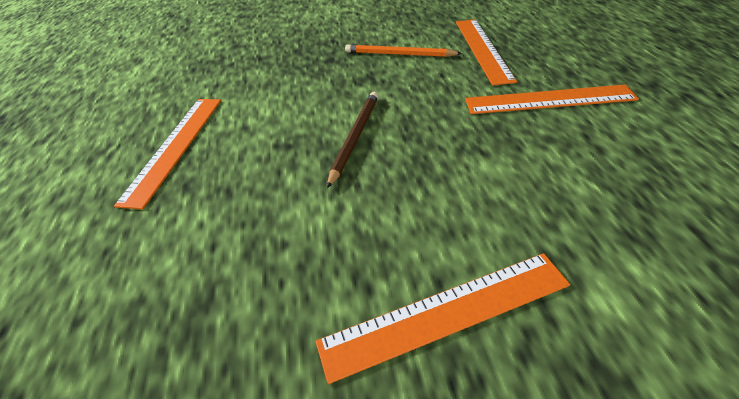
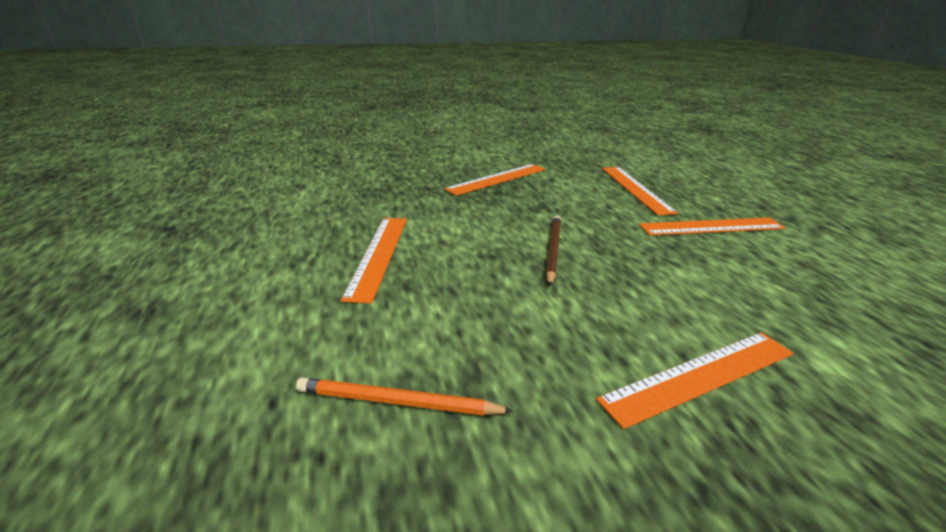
camera: 10 degrees left, 15 degrees down
(336, 42) = (497, 179): none -> orange ruler
(399, 54) = (561, 190): orange pencil -> orange pencil (397, 402)

